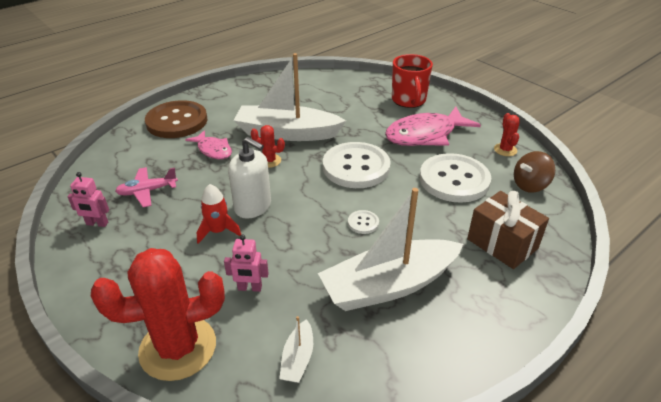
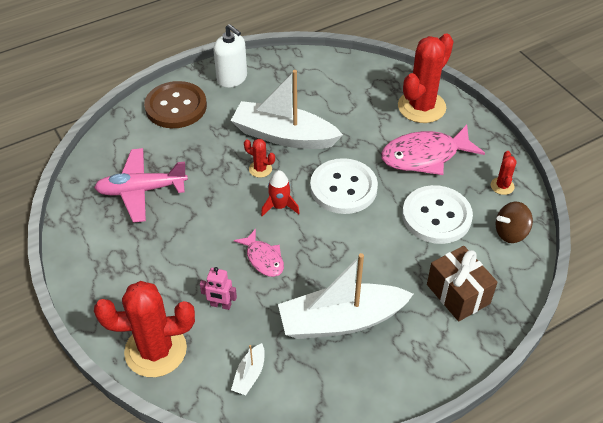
camera: 10 degrees right, 10 degrees up
(97, 224) = (95, 220): pink robot -> none
(147, 191) = (141, 190): pink plane -> pink plane, size x1.61
(213, 150) = (207, 148): pink fish -> pink fish (263, 258)
(218, 231) = (201, 243): red rocket -> red rocket (279, 206)
(253, 206) = (236, 221): white soap dispenser -> white soap dispenser (232, 78)
(363, 223) = (334, 253): white button -> none
(409, 100) = (421, 107): red mug -> red cactus

